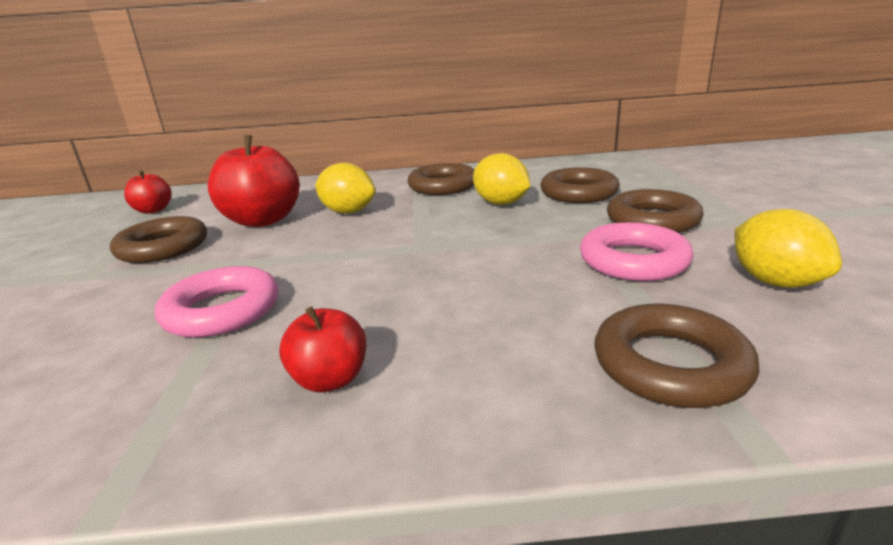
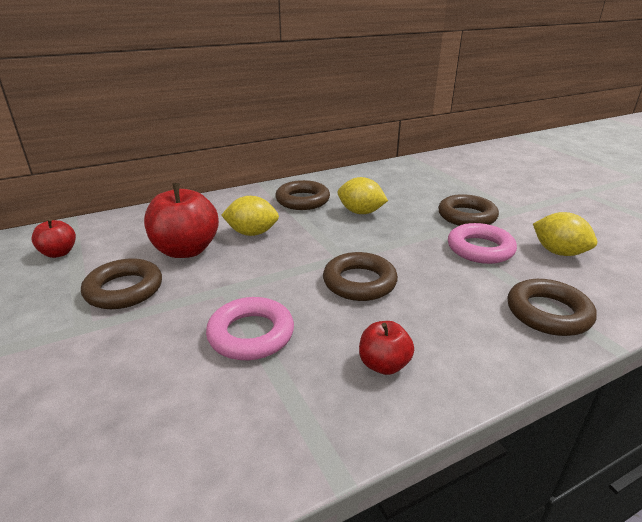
camera: 25 degrees left, 5 degrees up
(578, 193) = (404, 198): brown ring -> brown ring (359, 282)

